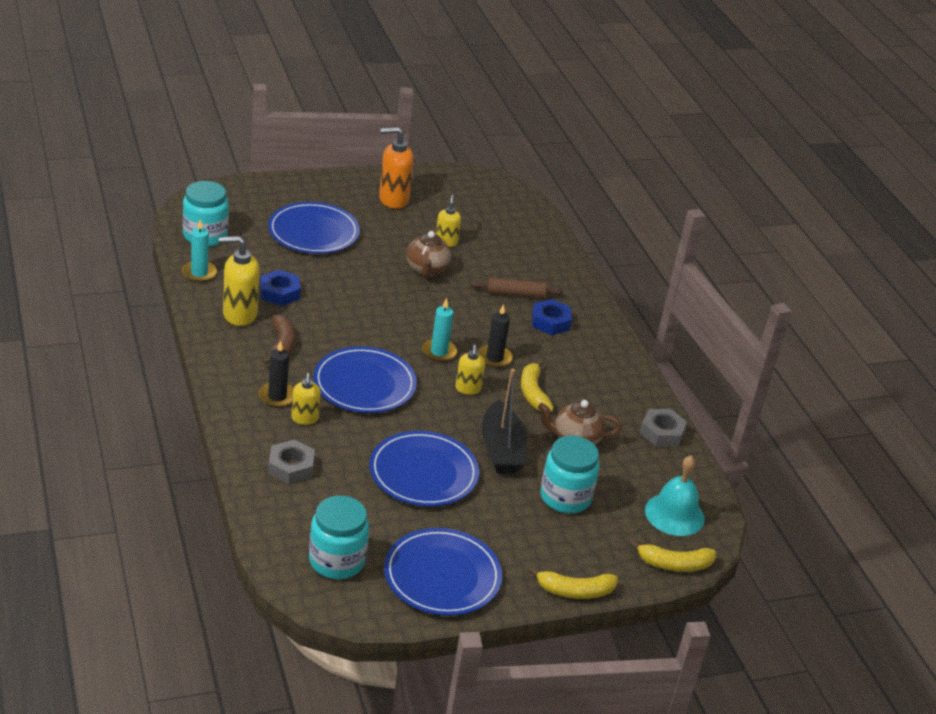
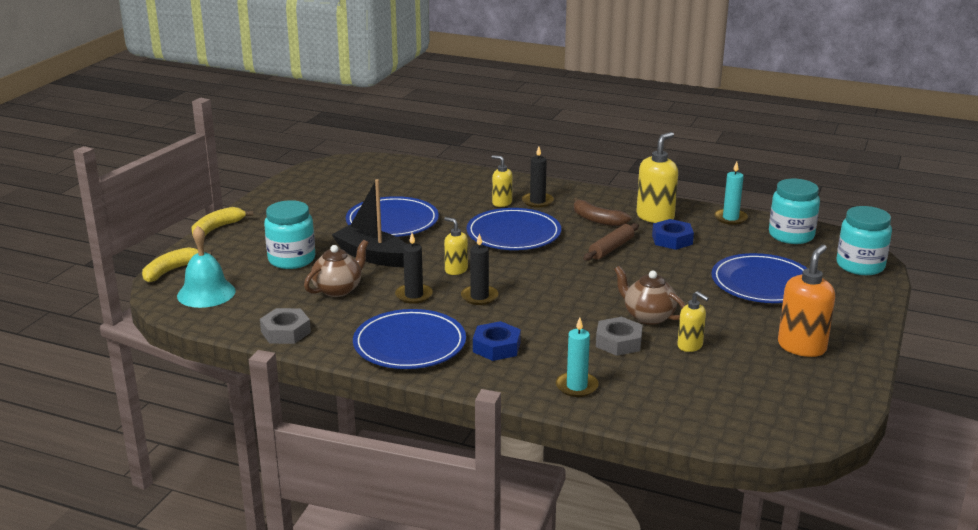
camera: 135 degrees right, 10 degrees down
(291, 467) = (459, 185): grey nut -> grey nut (618, 342)
(336, 561) = (361, 174): turquoise jar -> turquoise jar (860, 265)
(439, 352) = (517, 276): turquoise candle -> turquoise candle (576, 386)
(442, 576) = (300, 196): blue plate -> blue plate (409, 344)
(515, 294) = (560, 347): brown rolling pin -> brown rolling pin (611, 248)
(533, 393) = (414, 295): yellow banana -> black candle

